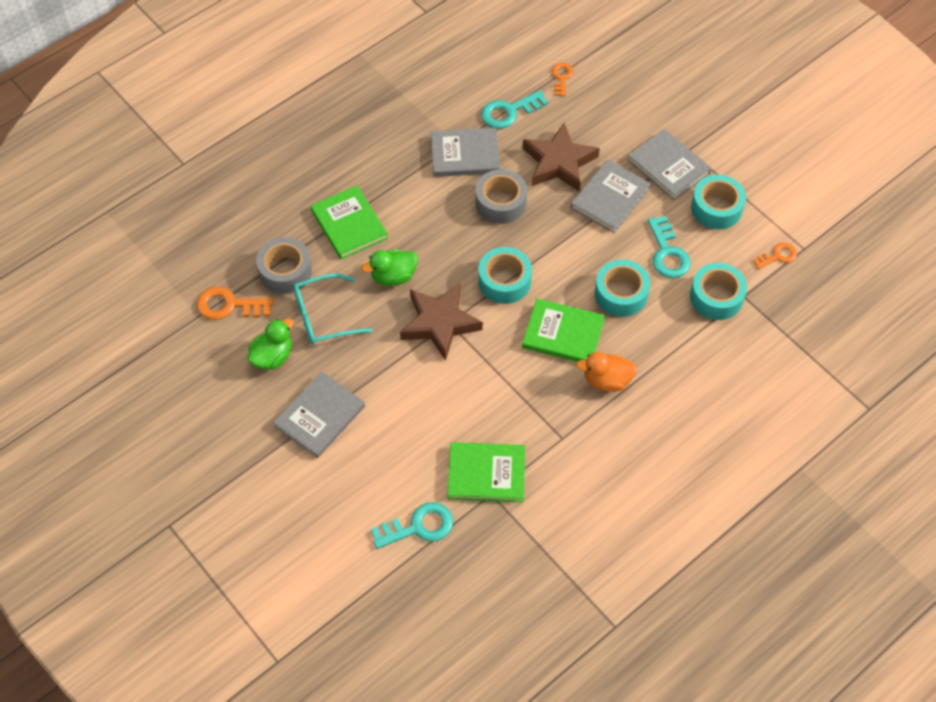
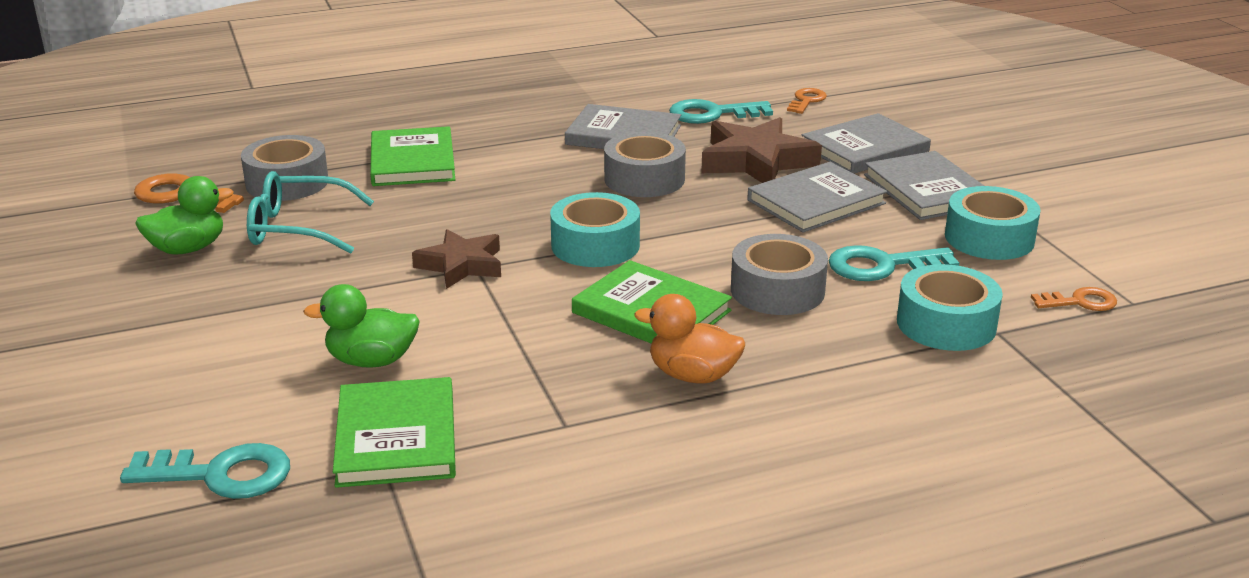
camera: 20 degrees right, 30 degrees down
(320, 416) = (192, 317): grey book -> grey book (865, 149)
(393, 276) = (432, 212): green duck -> green duck (371, 361)
(439, 323) = (461, 265): brown star -> brown star, size x0.66
(486, 474) = (396, 437): green book -> green book turned 60 degrees clockwise
(621, 294) = (777, 290): turquoise tape -> grey tape
(667, 253) = (882, 266): turquoise key -> turquoise key turned 75 degrees clockwise

